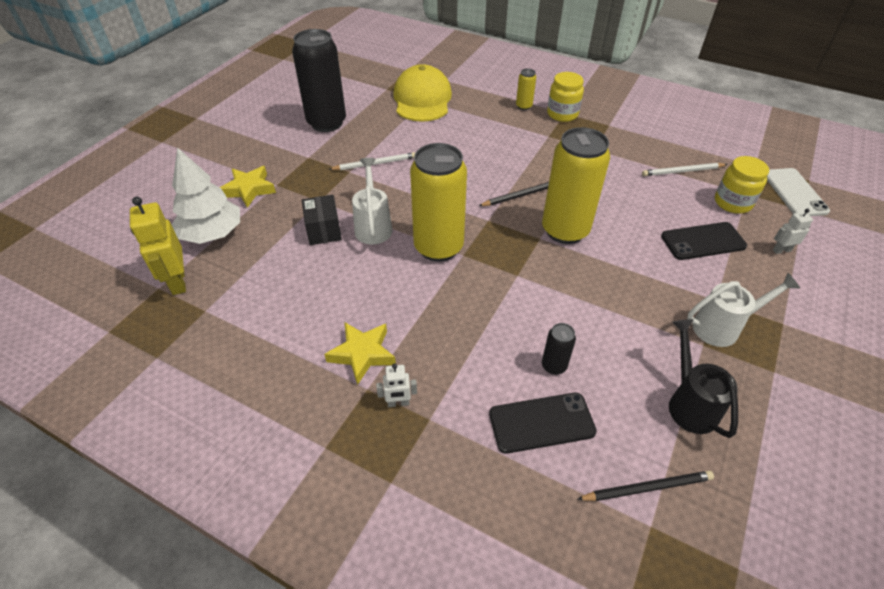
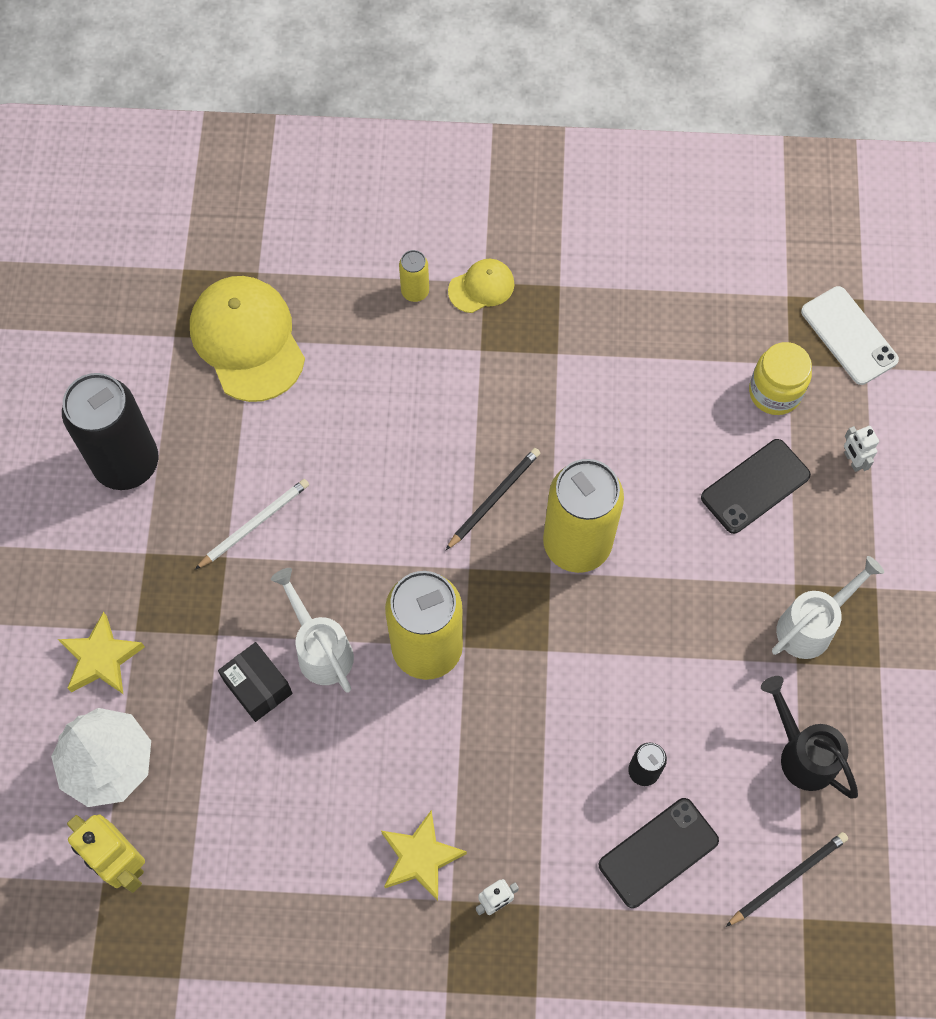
camera: 25 degrees left, 20 degrees up
(562, 114) = (481, 287): yellow jar -> yellow cap
(682, 171) = (693, 353): white pencil -> none
(781, 250) = (852, 460): white robot -> white robot turned 75 degrees counterclockwise

